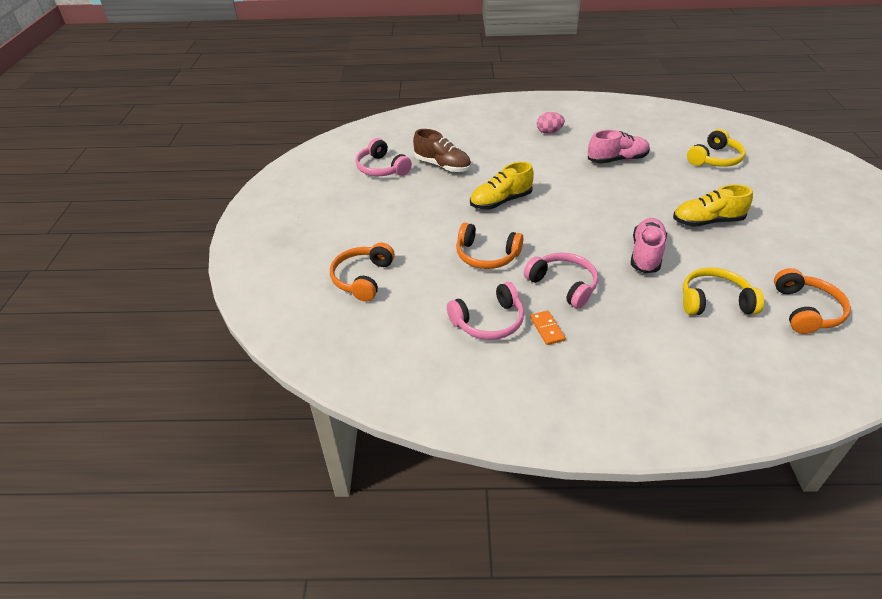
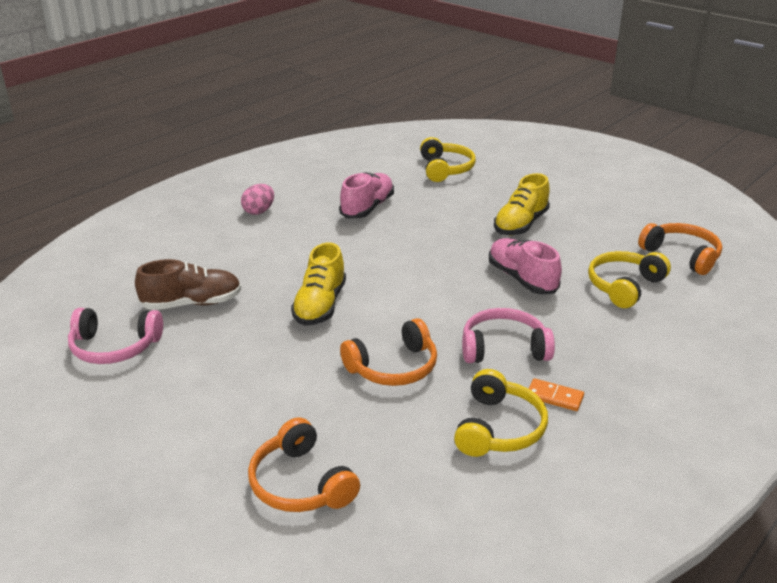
camera: 50 degrees left, 10 degrees down
(489, 321) = (499, 428): pink headphones -> yellow headphones

